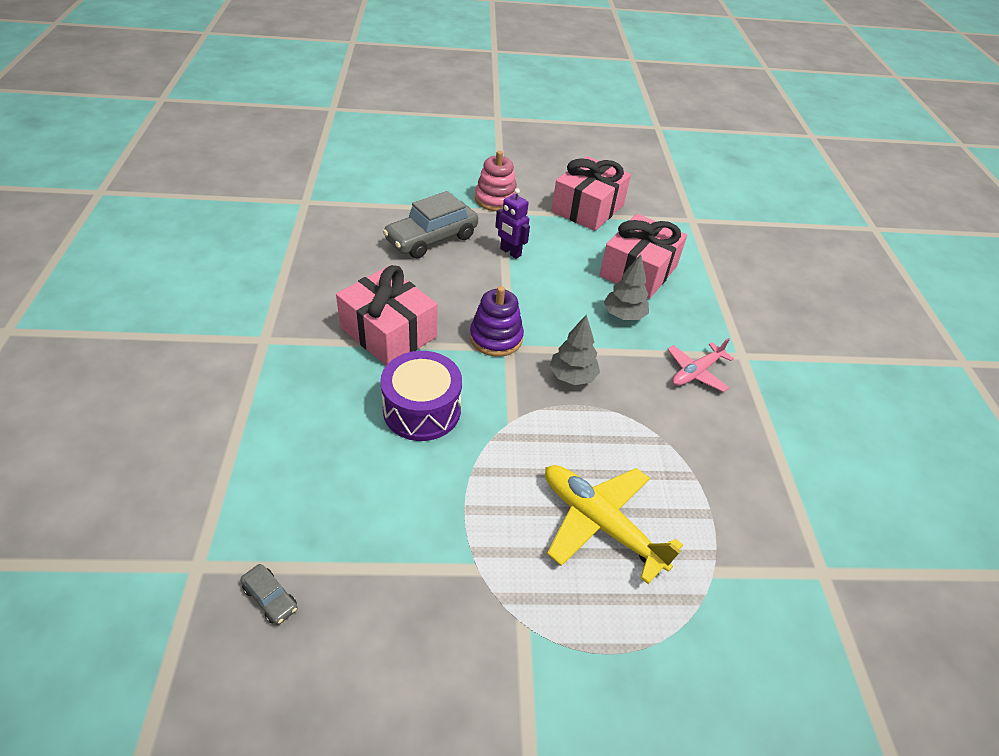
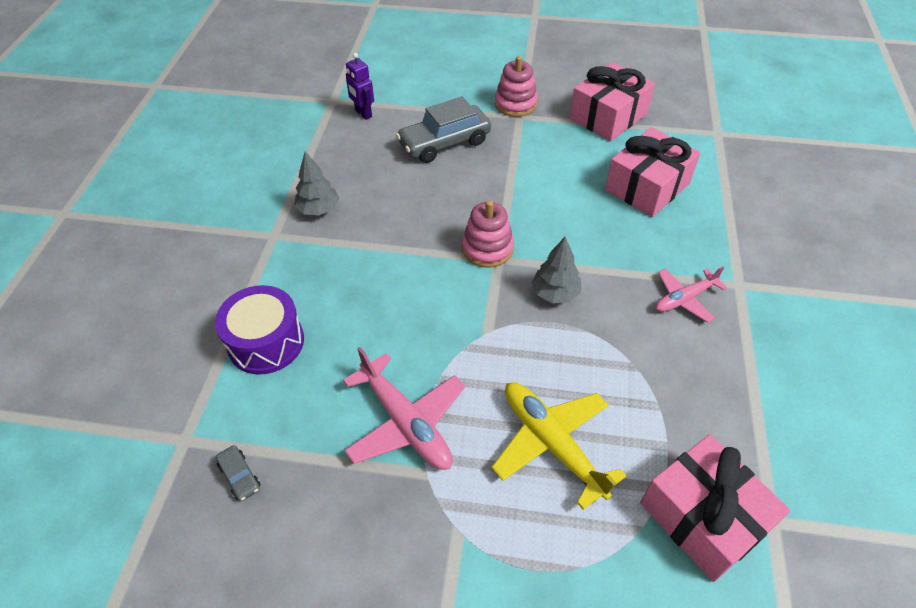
camera: 15 degrees right, 5 degrees up
(388, 332) = (386, 236): pink gift -> pink gift (703, 517)
(422, 410) = (403, 315): purple drum -> purple drum (266, 342)
(445, 519) = (406, 422): none -> pink plane
(496, 338) = (487, 248): purple stacking toy -> pink stacking toy
(510, 252) = (519, 160): purple robot -> purple robot (363, 114)
(624, 315) = (621, 233): grey tree -> grey tree (318, 209)

